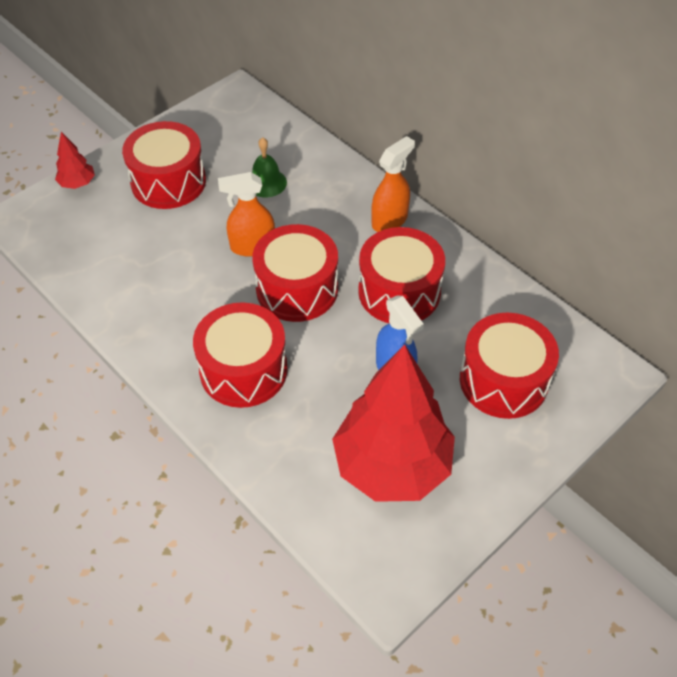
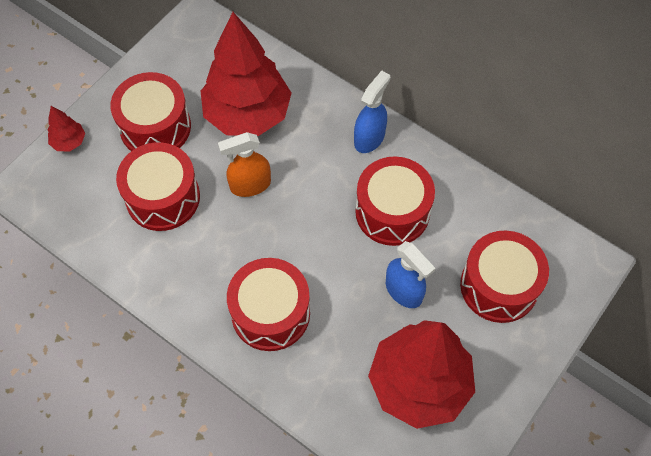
camera: 10 degrees left, 10 degrees up
(266, 183) = (248, 114): green bell -> red tree
(297, 289) = (300, 223): red drum -> red drum (163, 197)
(390, 220) = (369, 138): orange spray bottle -> blue spray bottle

